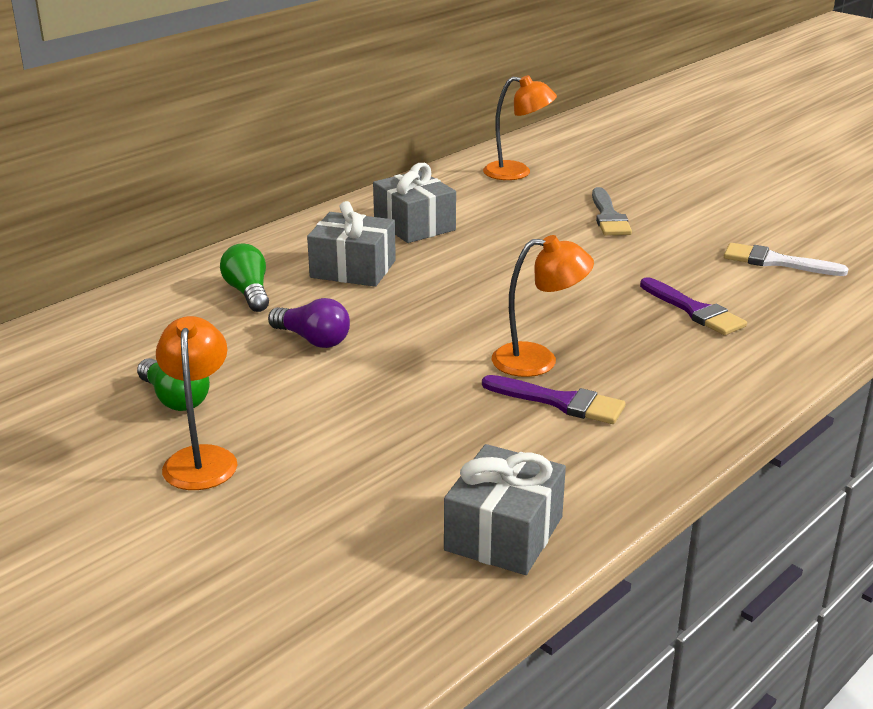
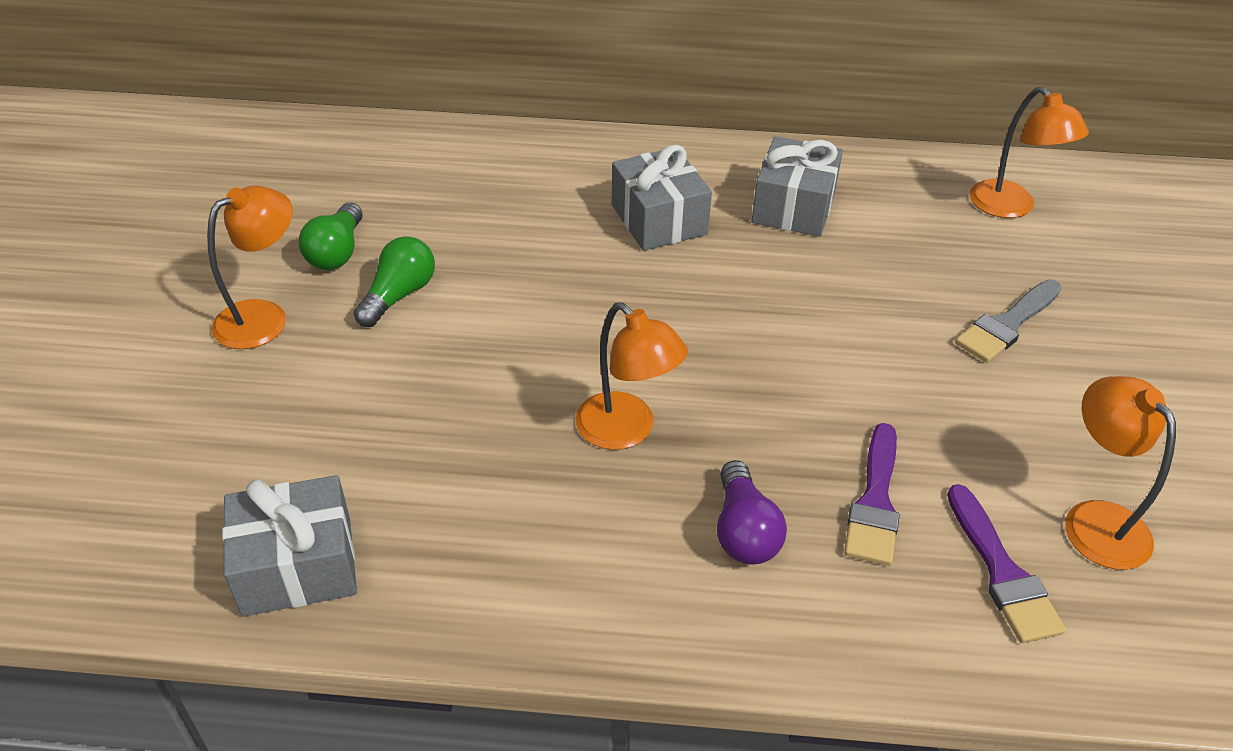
camera: 50 degrees right, 15 degrees up
(248, 292) = (544, 188): green light bulb -> green light bulb (399, 295)
(313, 340) = (506, 269): purple light bulb -> purple light bulb (744, 531)
(560, 402) = (562, 488): purple brush -> purple brush (1002, 572)
(776, 262) = (1095, 520): white brush -> orange lamp

